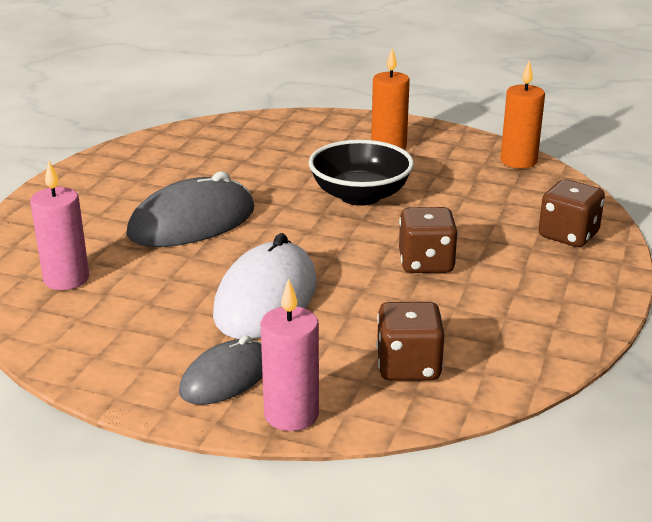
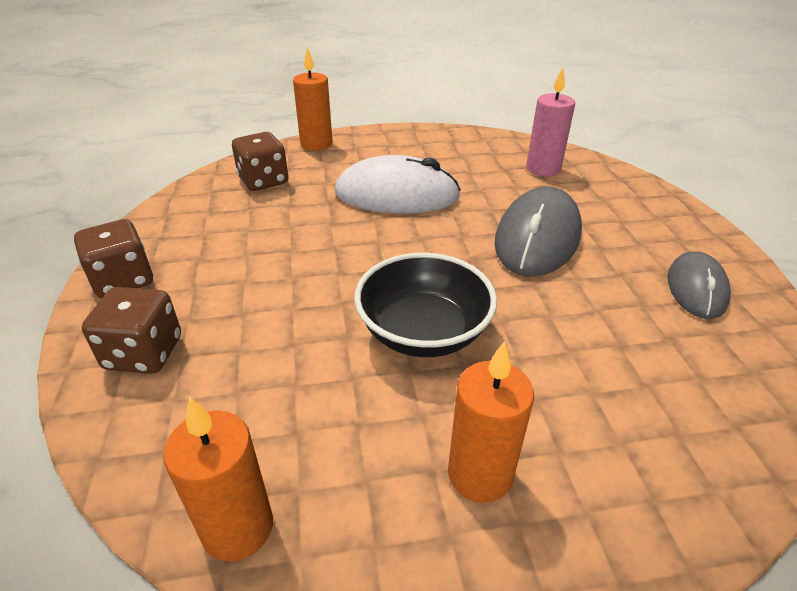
camera: 150 degrees right, 10 degrees up
(225, 377) = (369, 149): grey mouse -> grey mouse (696, 288)
(266, 298) = (397, 195): white mouse -> white mouse turned 75 degrees counterclockwise
(291, 414) = (316, 144): pink candle -> orange candle
(426, 263) = (293, 262): brown dice -> brown dice (123, 281)

